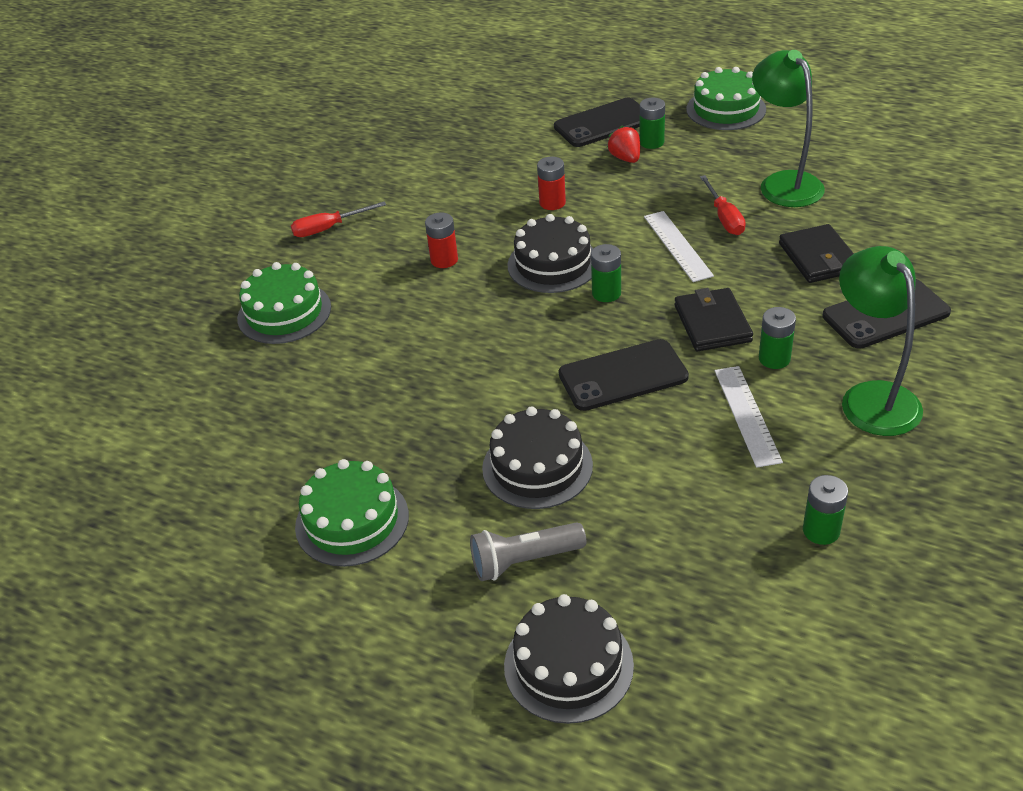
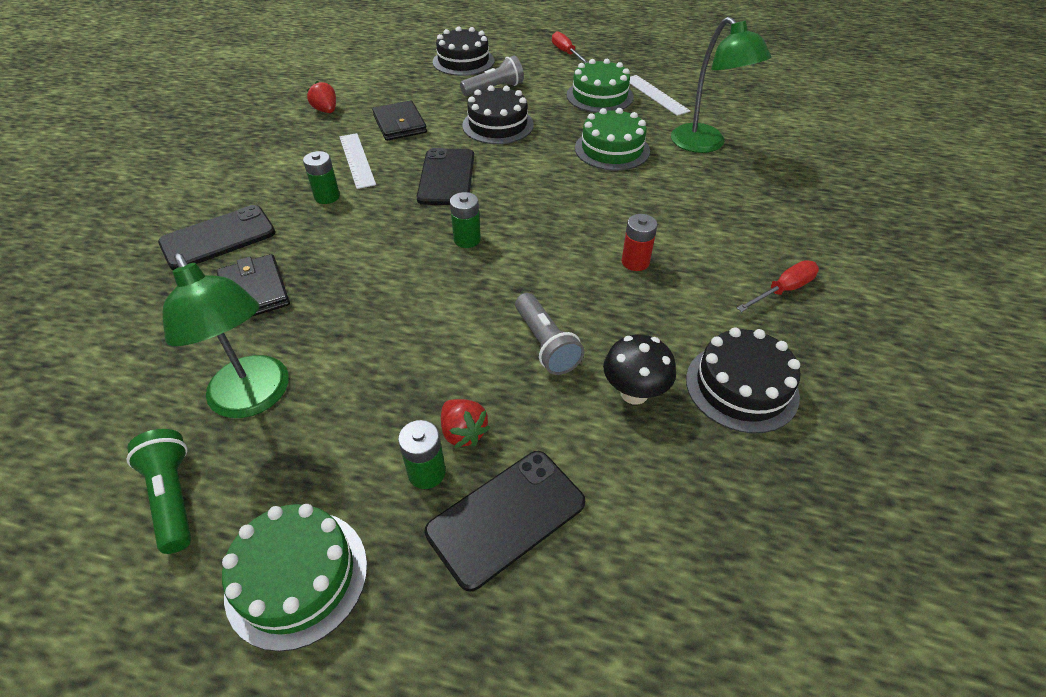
camera: 165 degrees right, 5 degrees up
(284, 312) = (748, 203): green cake -> green cake (612, 149)
(497, 171) = (634, 393): none -> black mushroom
(552, 203) = (545, 344): red battery -> grey flashlight
(553, 264) = (524, 265): black cake -> black cake (741, 387)
(623, 375) = (446, 177): black phone -> black phone turned 60 degrees counterclockwise
(677, 246) = (398, 295): white ruler -> white ruler (655, 95)
(712, 323) = (372, 220): black wallet -> black wallet (399, 124)
(724, 218) = (342, 336): red screwdriver -> red screwdriver (566, 53)
(817, 140) = (173, 497): none -> green flashlight
(821, 531) = (326, 111): green battery -> red strawberry
(872, 397) = (262, 176): green lamp -> green lamp (705, 145)

